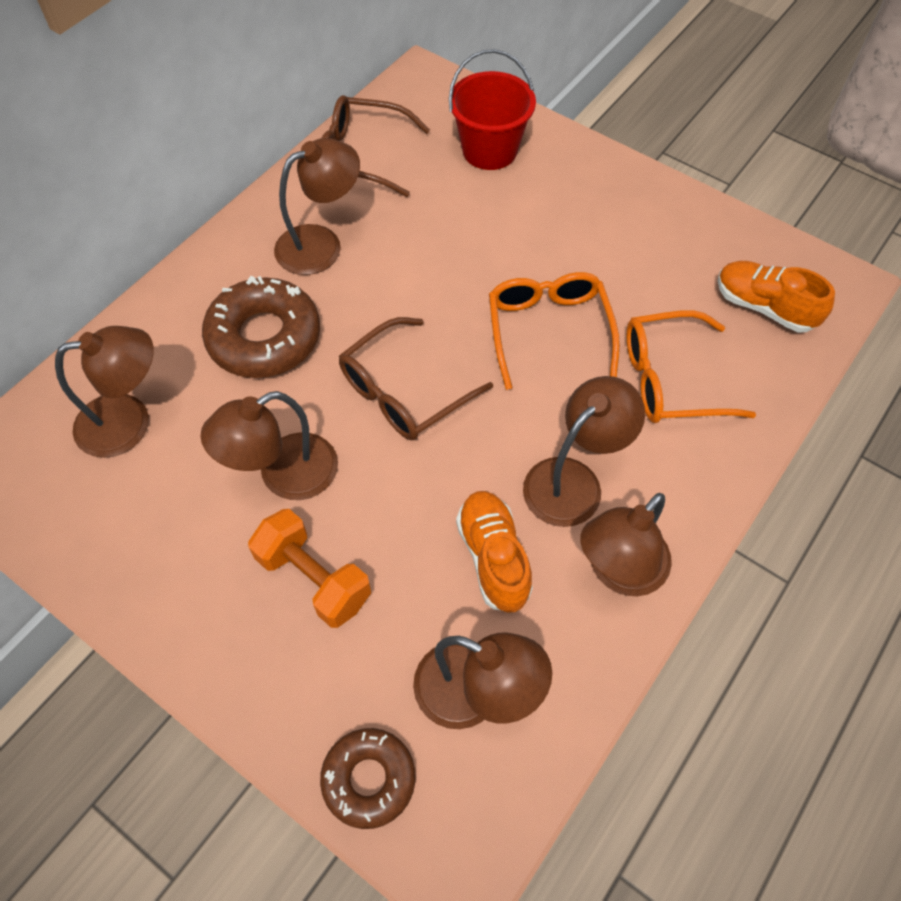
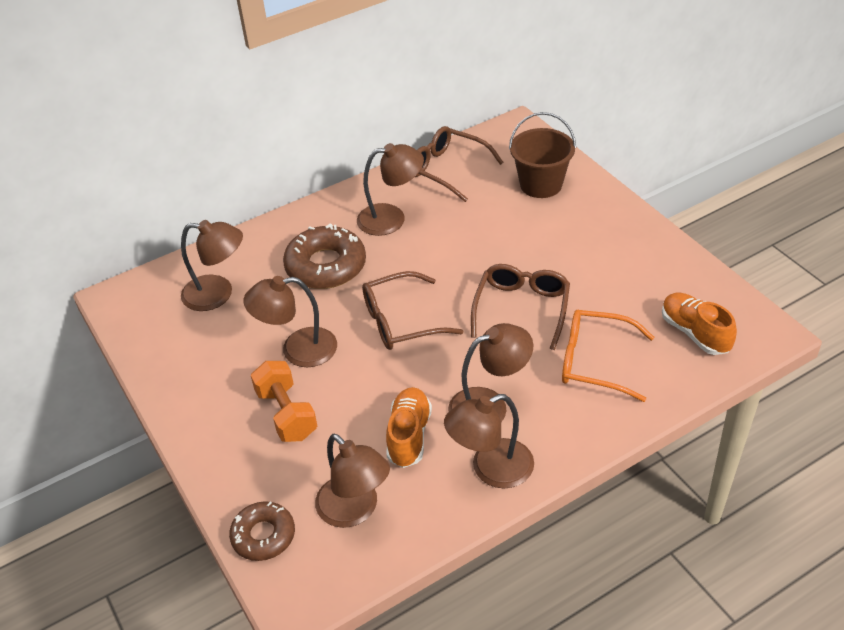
camera: 25 degrees right, 15 degrees down
(489, 150) = (541, 184): red bucket -> brown bucket
(548, 330) = (522, 309): orange glasses -> brown glasses

